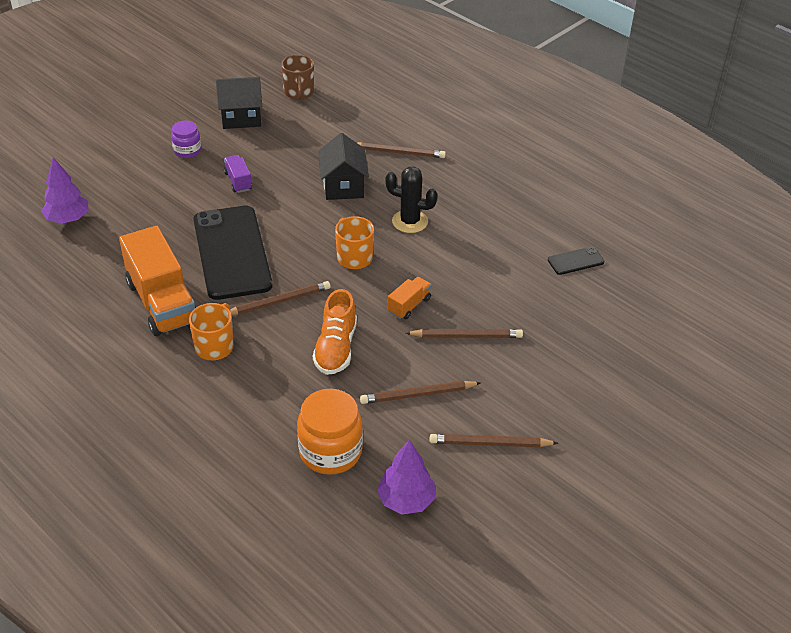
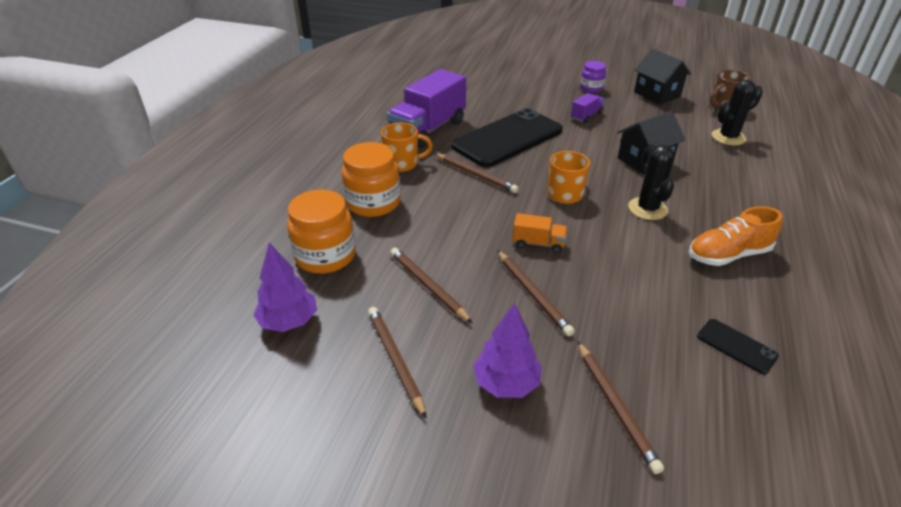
camera: 65 degrees right, 5 degrees down
(68, 219) = (473, 74): purple tree -> purple tree (506, 383)
(162, 302) = (428, 129): orange truck -> purple truck
(269, 391) = (373, 203): none -> orange jar
(336, 348) = (448, 219): orange shoe -> orange shoe (728, 255)
(349, 121) = (728, 137): none -> black cactus
(398, 152) = (728, 174): brown pencil -> brown pencil (615, 406)

